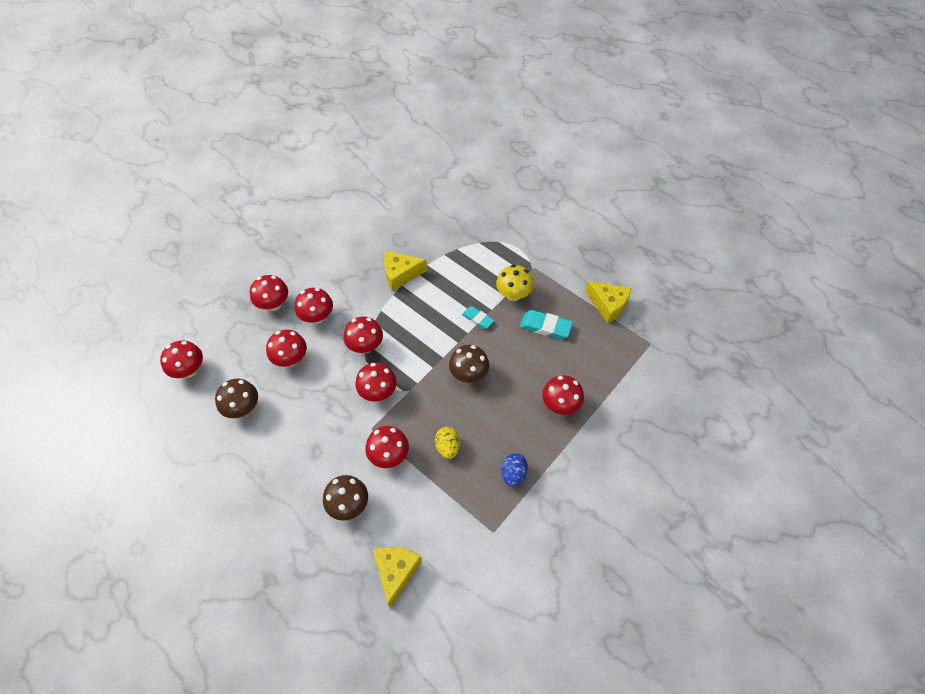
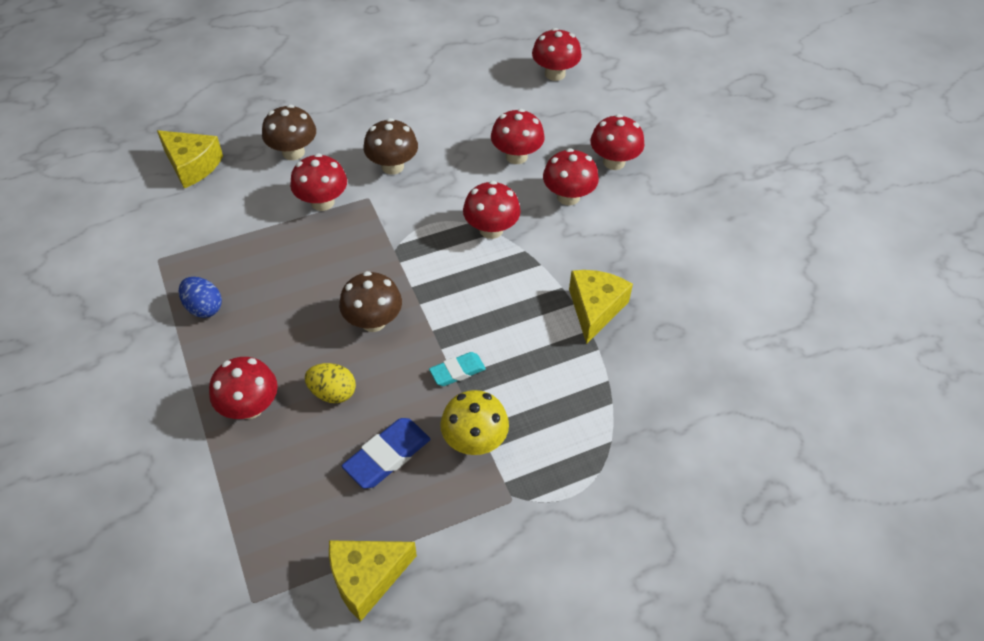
camera: 115 degrees right, 5 degrees down
(243, 408) = (474, 103): brown mushroom -> brown mushroom (392, 166)
(378, 392) = (413, 219): red mushroom -> none
(447, 447) = (289, 258): yellow egg -> yellow egg (333, 392)
(545, 326) = (387, 456): turquoise eraser -> blue eraser

